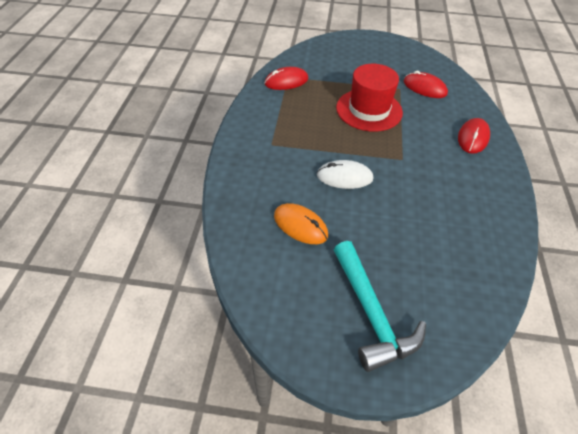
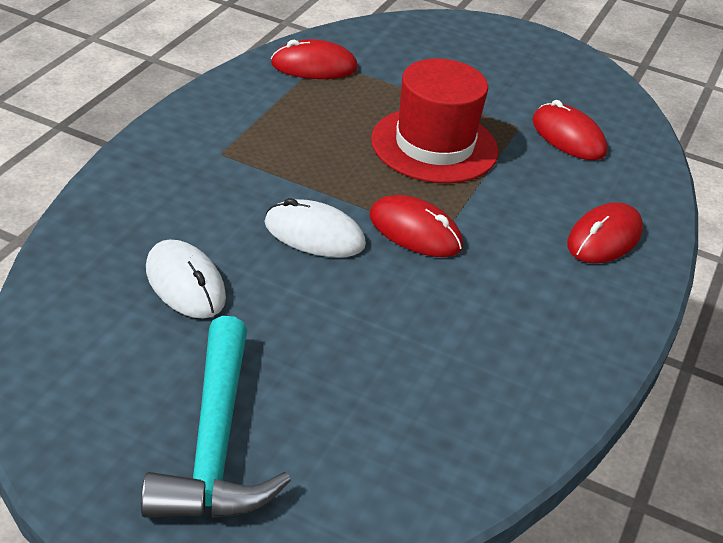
camera: 15 degrees right, 10 degrees down
(300, 225) = (185, 283): orange mouse -> white mouse
(389, 160) = (415, 231): none -> red mouse

